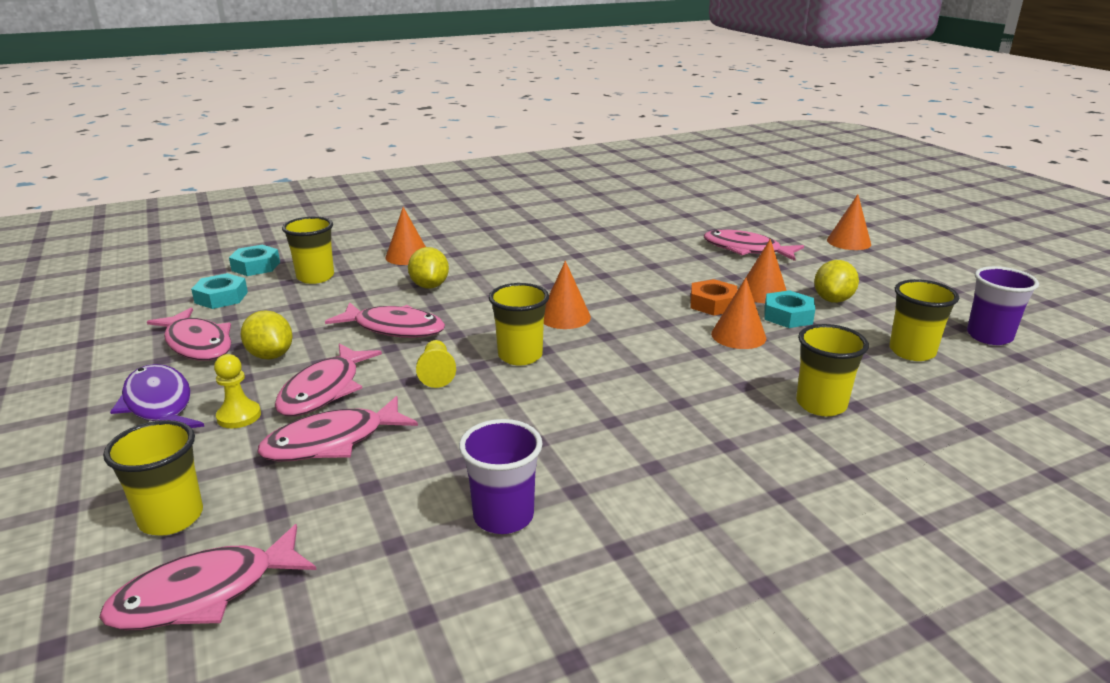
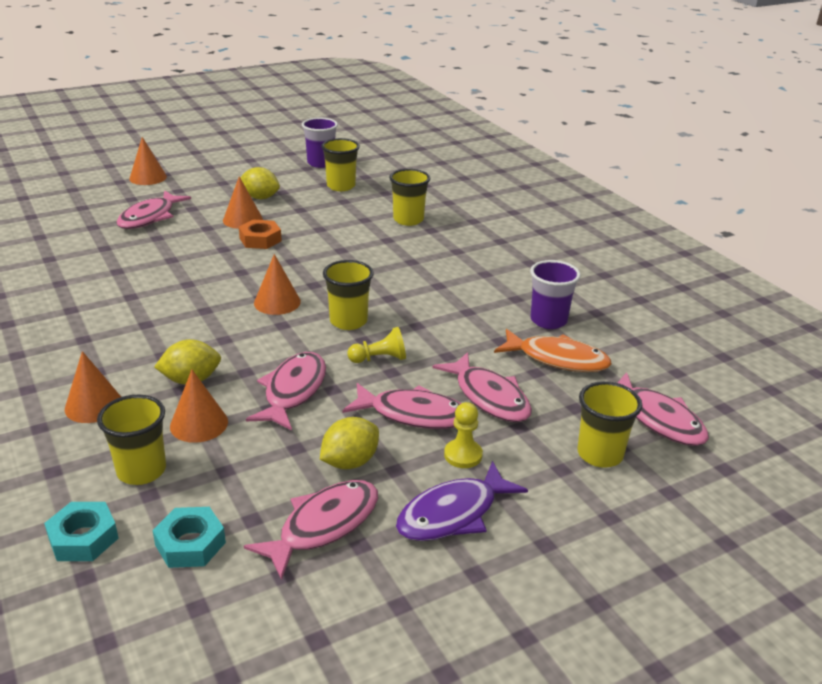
camera: 95 degrees left, 5 degrees up
(394, 511) = (557, 359): none -> orange fish
(738, 336) = (316, 235): orange cone -> orange cone (199, 424)
(788, 316) = (285, 215): turquoise nut -> none

